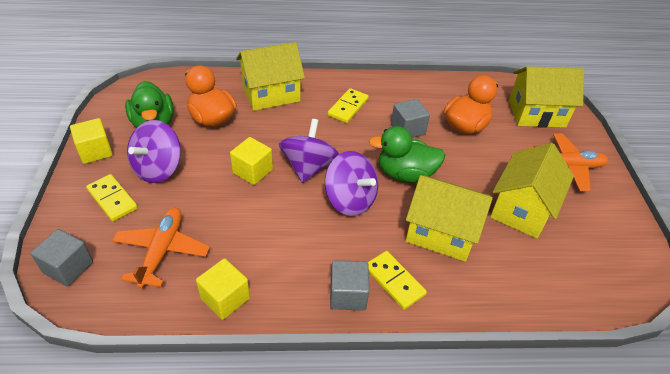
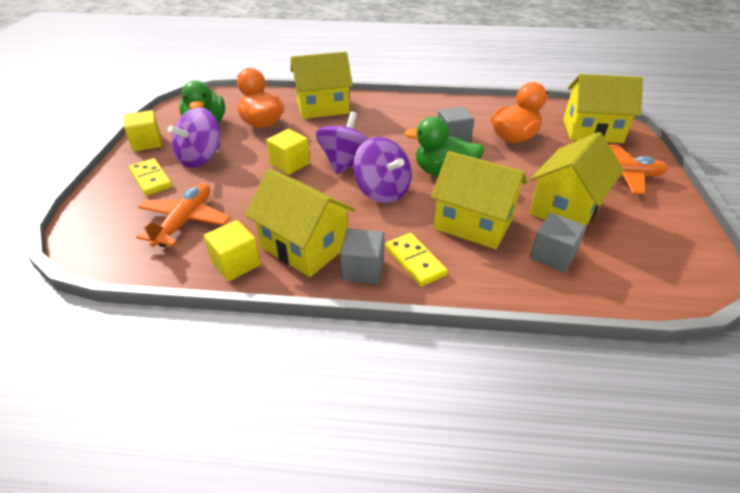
camera: 10 degrees right, 5 degrees down
(68, 267) = (93, 229): grey cube -> grey cube (552, 256)
(287, 272) = (304, 246): none -> yellow house
(348, 107) = (395, 119): yellow domino -> none

